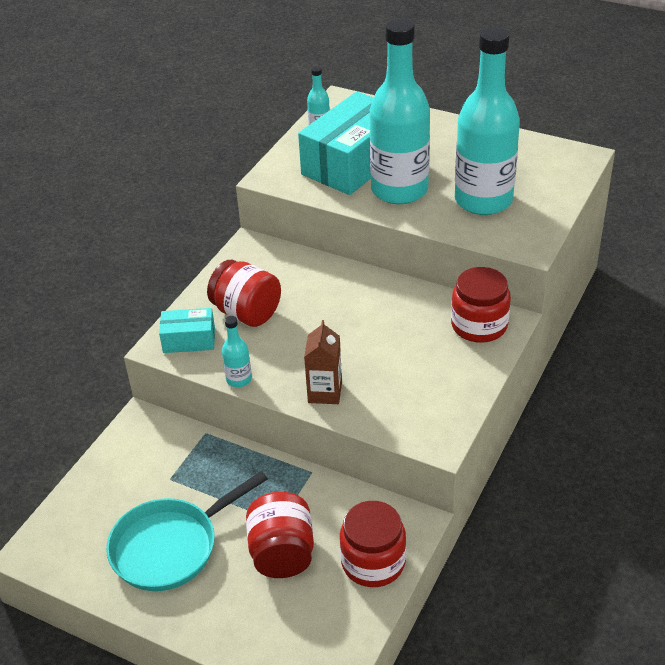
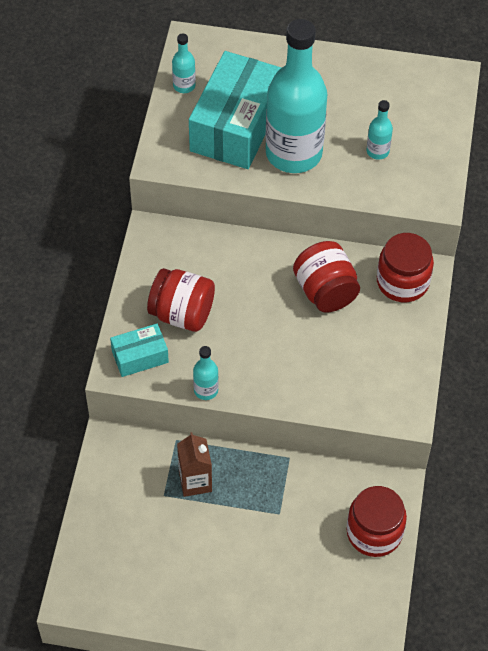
camera: 20 degrees left, 15 degrees up
(170, 547) = (194, 562): turquoise pan -> none
(282, 553) = (294, 544): red jar -> red jar (325, 291)
(325, 392) = (290, 386): brown carton -> brown carton (195, 481)
(483, 200) = (377, 151): turquoise bottle -> turquoise bottle, size x0.41

